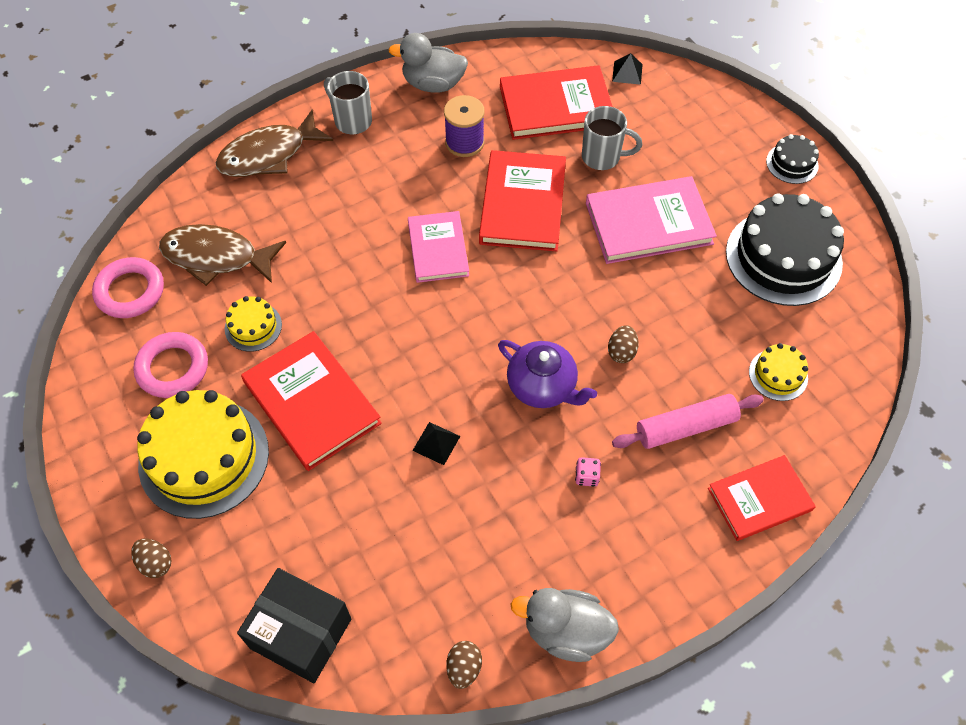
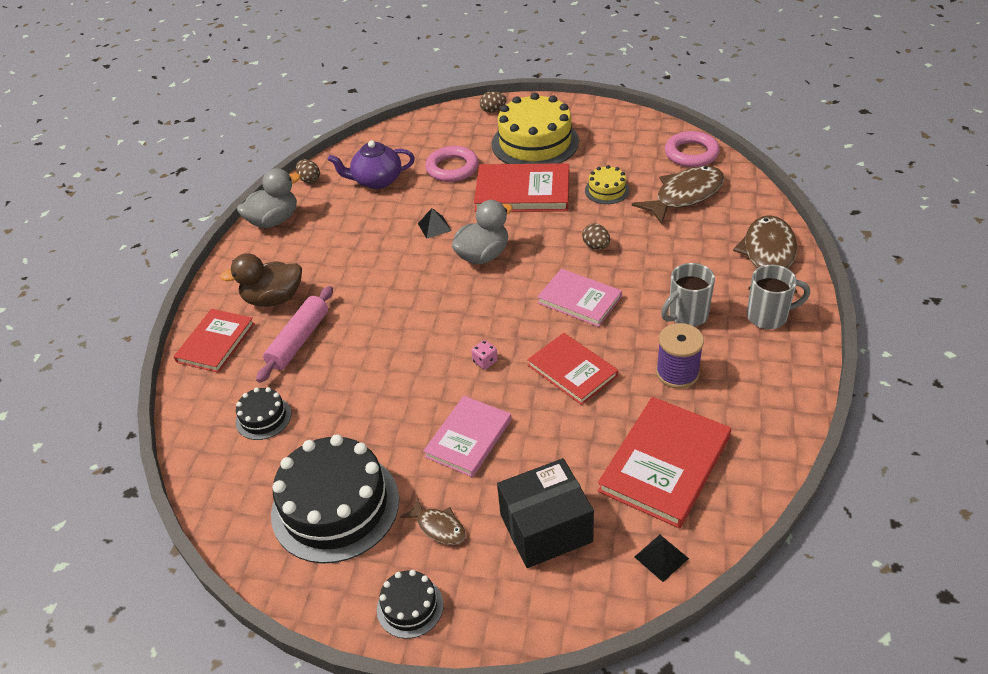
camera: 135 degrees right, 15 degrees down
(173, 368) = (610, 151): pink ring -> pink ring (452, 168)
(300, 633) = (398, 139): black box -> black box (546, 528)
(433, 84) = (774, 391): grey duck -> grey duck (483, 255)
(523, 204) = (572, 371): red book -> red book, size x0.66
(542, 386) = (411, 291): purple teapot -> purple teapot (377, 181)
(586, 476) = (333, 276): pink dice -> pink dice (485, 361)
(602, 157) = (569, 456): grey mug -> grey mug (686, 316)
(621, 352) = (386, 344): brown egg -> brown egg (596, 246)
(648, 223) = (468, 438): pink book -> pink book, size x0.66
(665, 503) = (273, 299): none -> brown duck
(730, 188) = (438, 527): none -> brown fish
(778, 375) = (263, 418): yellow cake -> black cake

